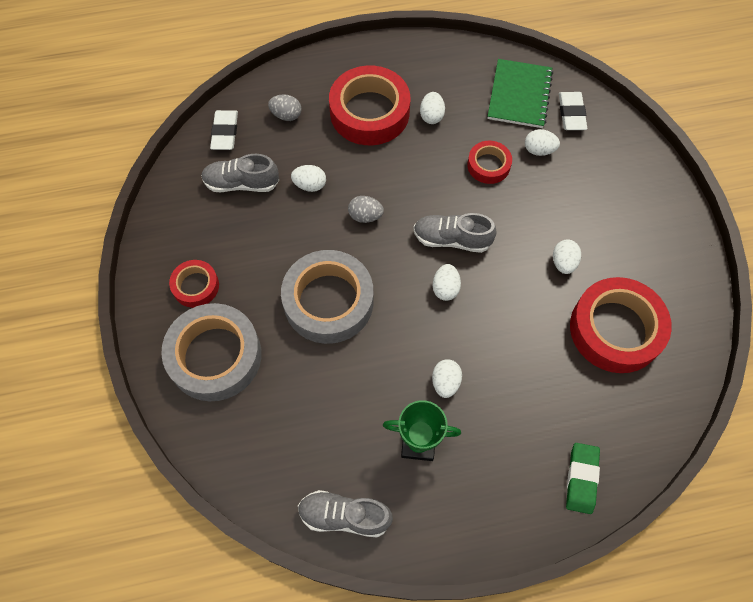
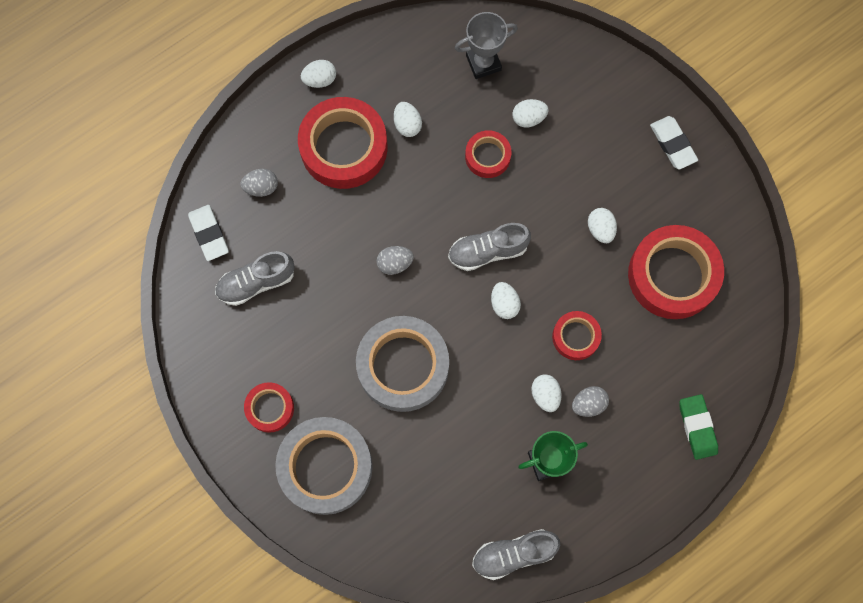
camera: 25 degrees left, 10 degrees up
(310, 185) = (325, 254): white egg -> white egg (320, 80)
(483, 409) = (588, 404): none -> grey egg
(498, 344) = (576, 337): none -> red tape
(519, 95) = (483, 63): green notebook -> grey trophy
(571, 113) = (543, 63): white eraser -> white eraser (672, 144)

